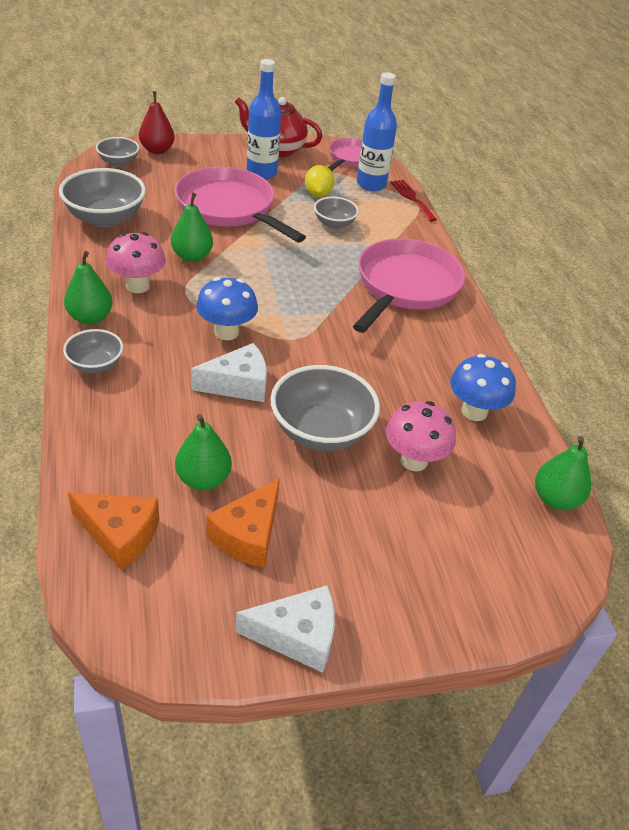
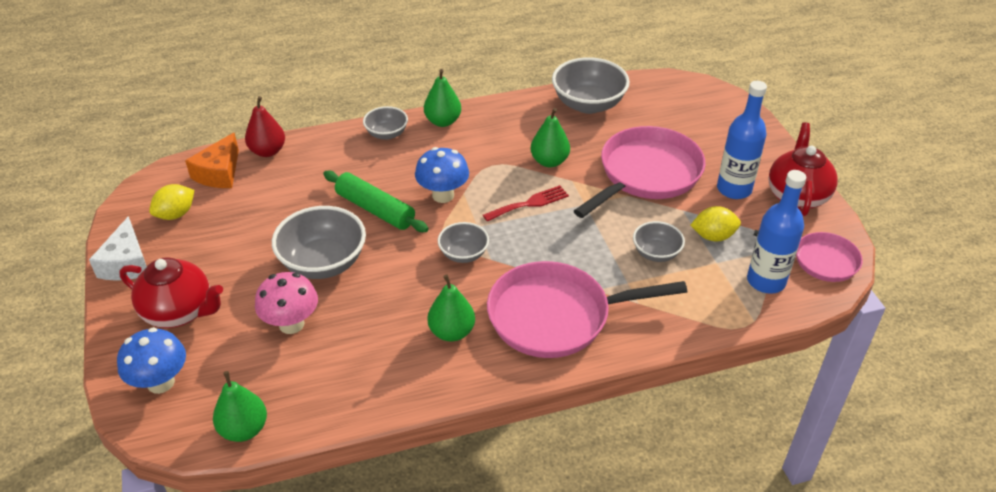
camera: 90 degrees right, 0 degrees up
(118, 162) = (691, 95): grey bowl -> grey bowl (463, 254)
(138, 286) = (493, 138): pink mushroom -> none
(157, 150) = (731, 113): red pear -> red pear (268, 151)
(201, 583) = (176, 214): none -> yellow lemon
(203, 479) = (269, 203): green pear -> green pear (452, 332)
(238, 384) = (375, 209): white cheese -> green rolling pin
(248, 535) = (215, 231): orange cheese -> none
(393, 565) = (179, 312): none -> red teapot
(405, 286) = (556, 316): pink pan -> pink pan turned 150 degrees clockwise
(412, 198) = (754, 321): red fork -> red fork (529, 203)
(474, 411) = (359, 370): blue mushroom -> blue mushroom (161, 382)

